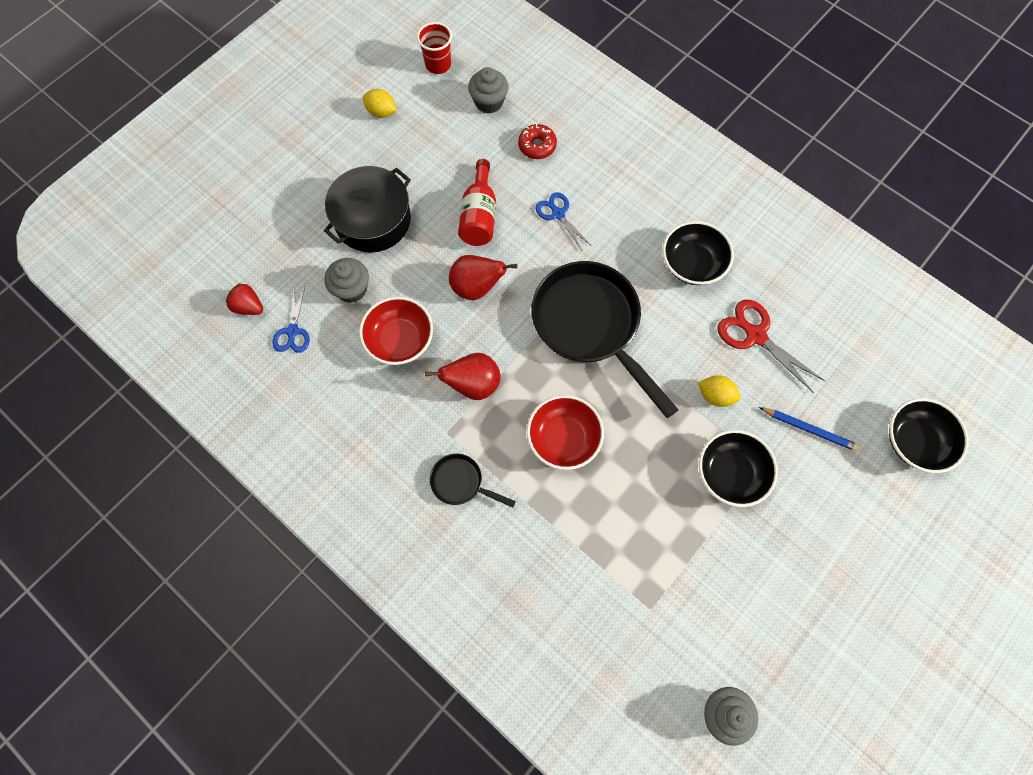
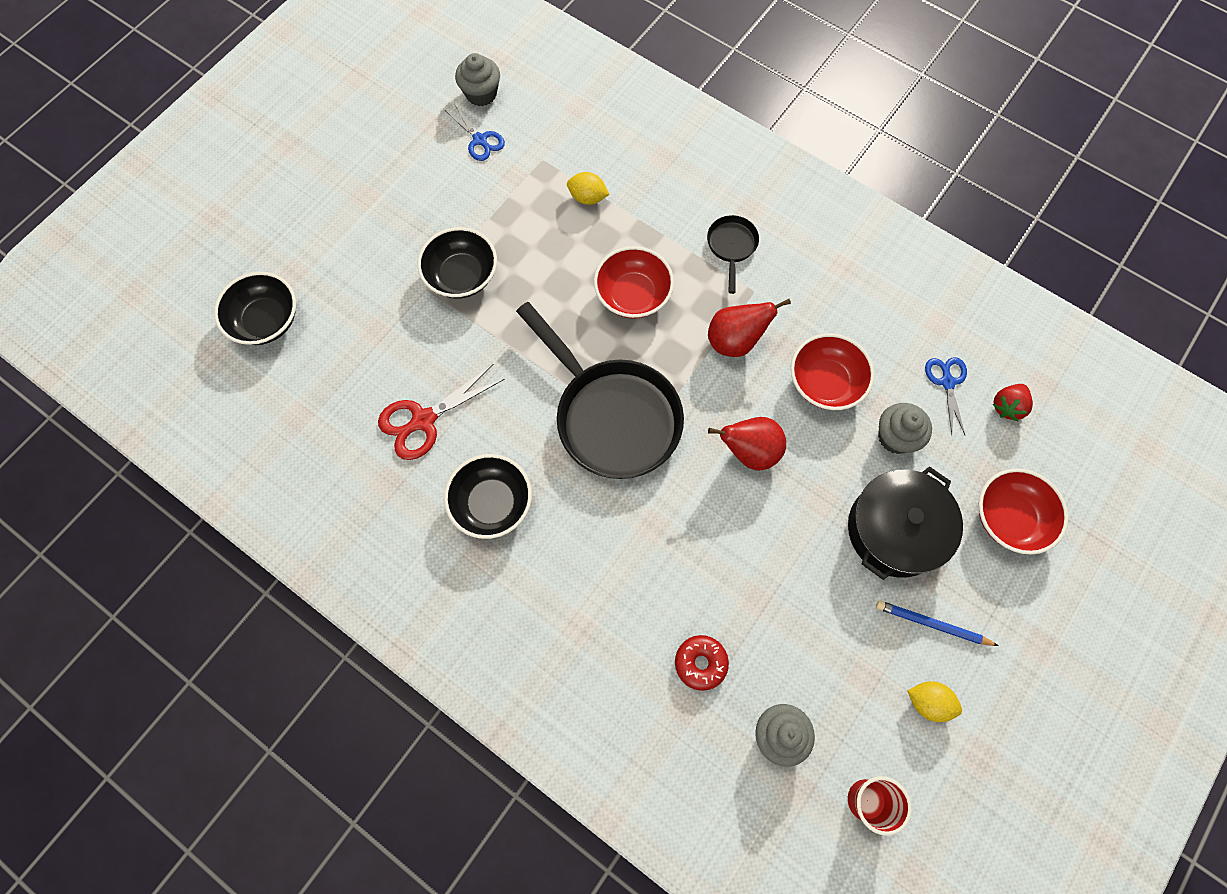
camera: 175 degrees right, 0 degrees up
(249, 306) = (1007, 406): red strawberry -> red strawberry turned 105 degrees clockwise
(280, 221) = (1009, 518): none -> red bowl
(461, 482) = (731, 247): black pan -> black pan turned 105 degrees counterclockwise
(479, 215) = (762, 547): red bottle -> none
(558, 214) = (662, 559): blue scissors -> blue scissors (480, 140)
(715, 395) = (472, 350): yellow lemon -> yellow lemon (588, 197)
(755, 335) = (423, 420): red scissors -> red scissors turned 105 degrees clockwise
(809, 429) = (375, 324): blue pencil -> blue pencil (932, 624)

